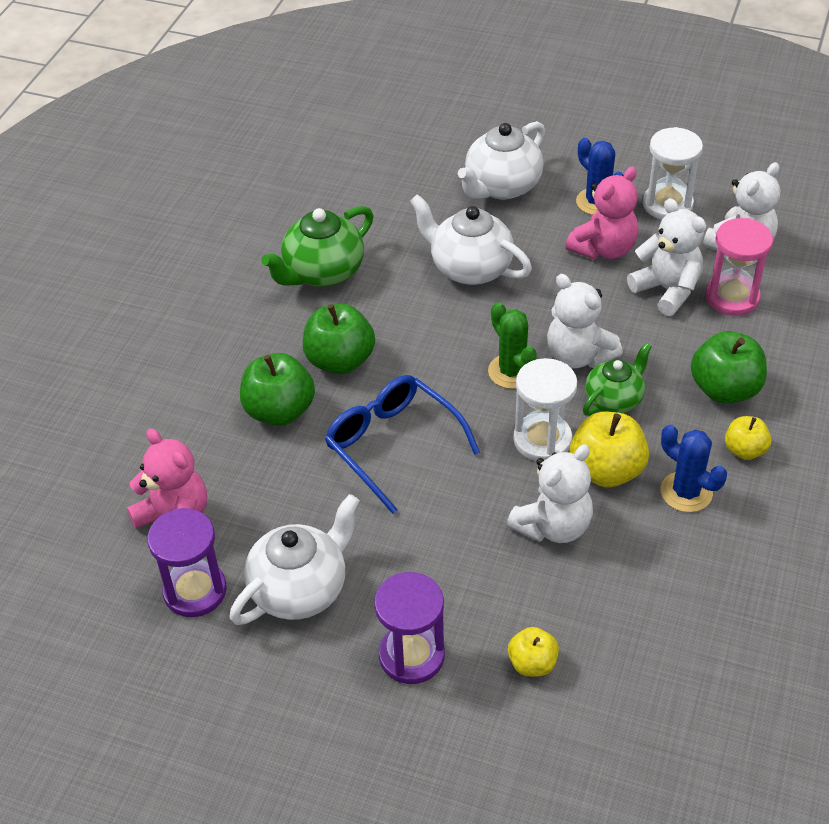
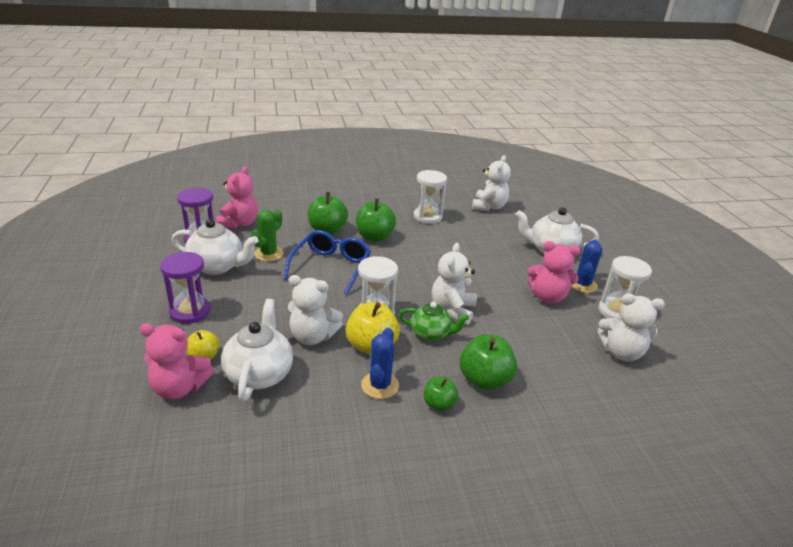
camera: 55 degrees right, 15 degrees down
(322, 272) = (427, 217): green teapot -> white hourglass
(469, 268) = (478, 256): white teapot -> white teapot (259, 374)
(512, 371) = (417, 290): green cactus -> green cactus (268, 254)
(586, 707) = (179, 388): none -> pink teddy bear
(667, 290) = (543, 331): white teddy bear -> white teddy bear (488, 207)
(732, 297) = (570, 361): pink hourglass -> none
(744, 450) = (439, 404): yellow apple -> green apple

